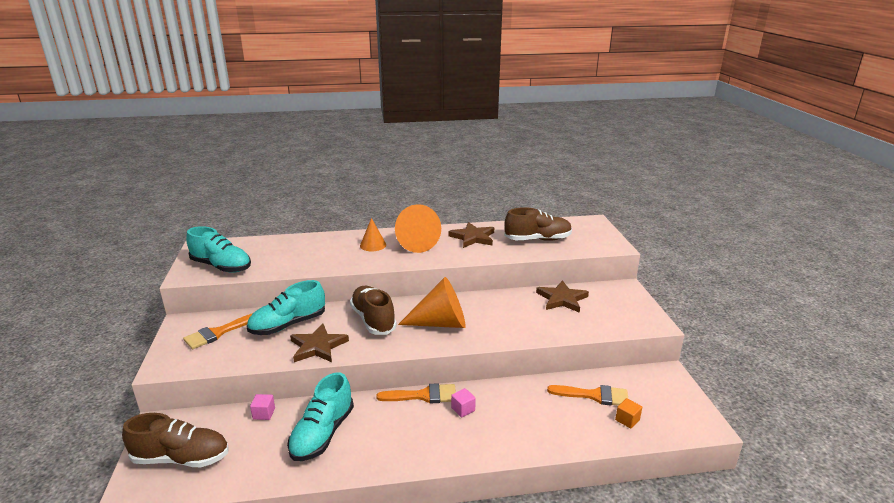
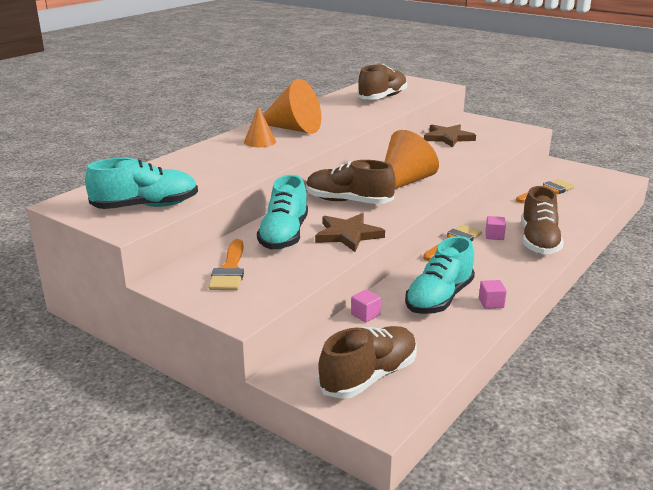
camera: 45 degrees left, 0 degrees up
(322, 434) = (439, 298): turquoise shoe -> turquoise shoe turned 60 degrees clockwise
(343, 463) = (491, 303): none -> pink cube
(473, 237) = (331, 111): brown star -> none
(486, 437) = (539, 241): none -> brown shoe
(627, 420) = (586, 194): orange cube -> none

